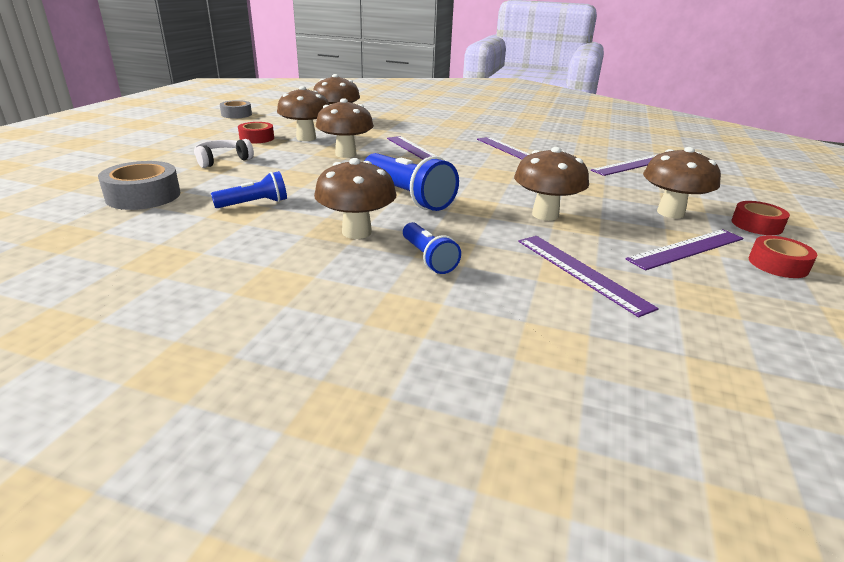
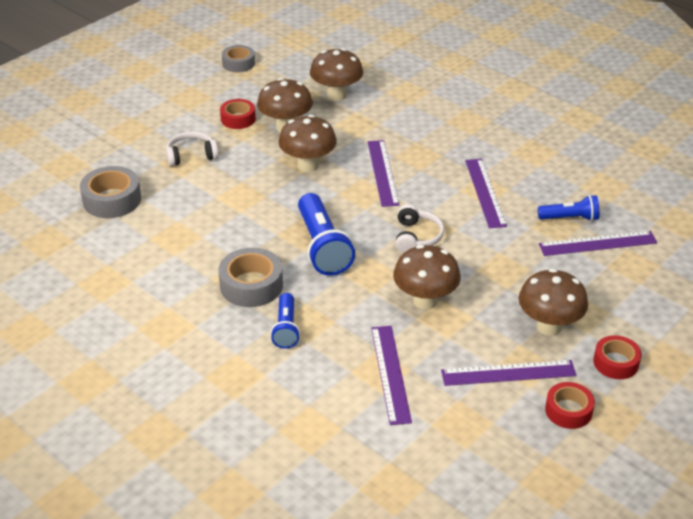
camera: 25 degrees right, 10 degrees up
(254, 204) = (191, 229): blue flashlight -> blue flashlight (570, 218)
(356, 232) = (251, 285): brown mushroom -> grey tape
(488, 179) = (417, 237): none -> white headphones

